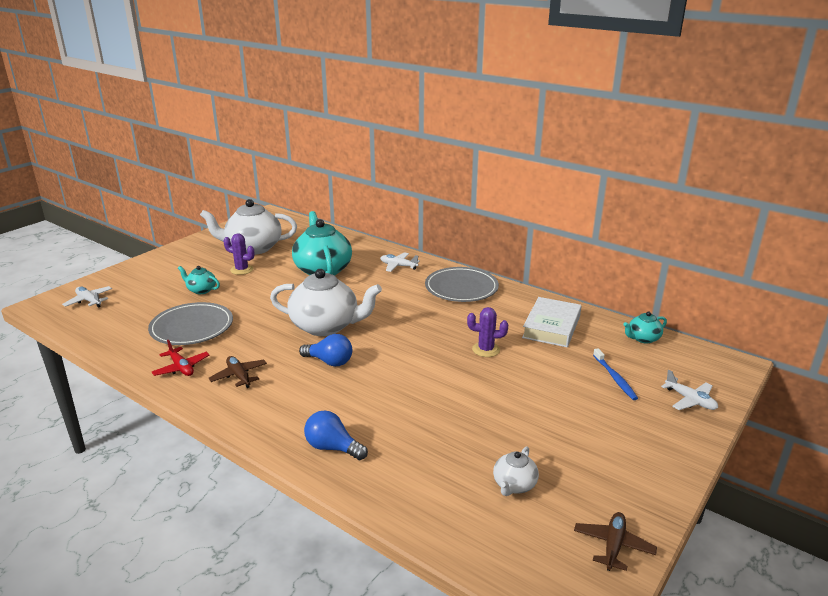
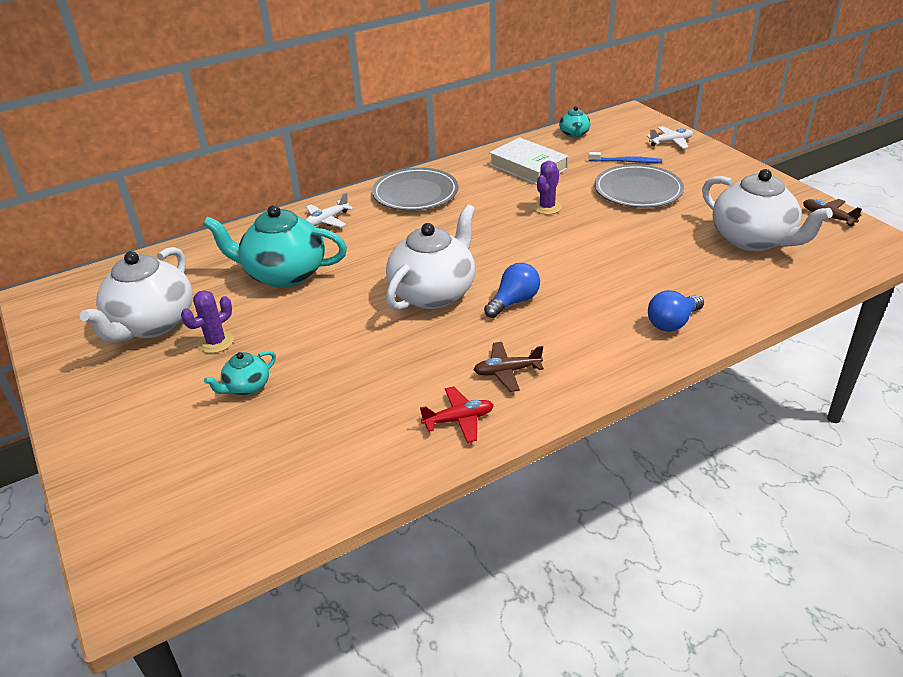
camera: 65 degrees left, 10 degrees up
(89, 301) = (171, 520): white plane -> none
(192, 327) = (356, 403): grey plate -> grey plate (638, 191)
(514, 485) = (752, 240): white teapot -> white teapot, size x2.12

